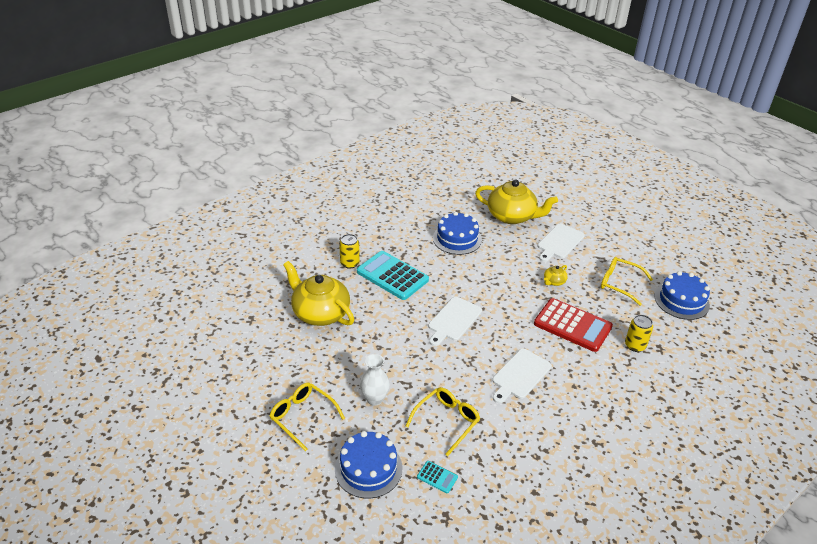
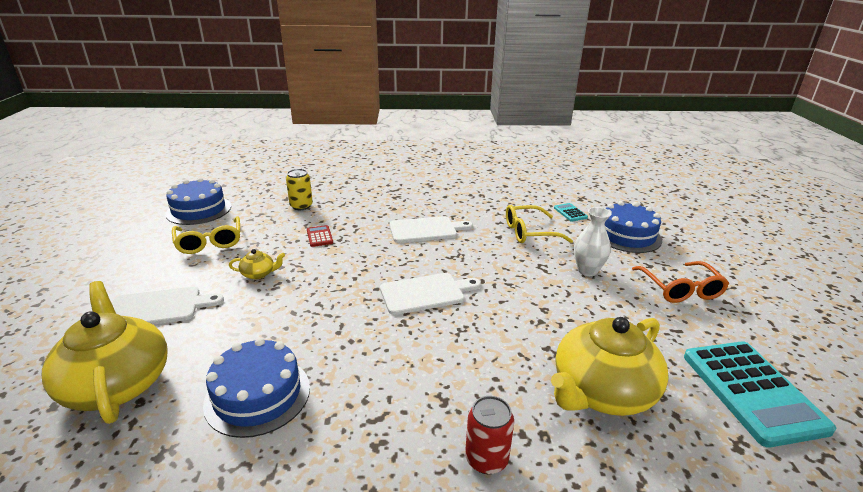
camera: 140 degrees left, 10 degrees down
(302, 416) = (681, 290): yellow glasses -> orange glasses
(320, 312) = (601, 391): yellow teapot -> yellow teapot turned 60 degrees clockwise
(349, 263) = (486, 459): yellow can -> red can
(392, 276) = (436, 389): turquoise calculator -> turquoise calculator (752, 391)
(572, 325) = (319, 236): red calculator -> red calculator, size x0.43

